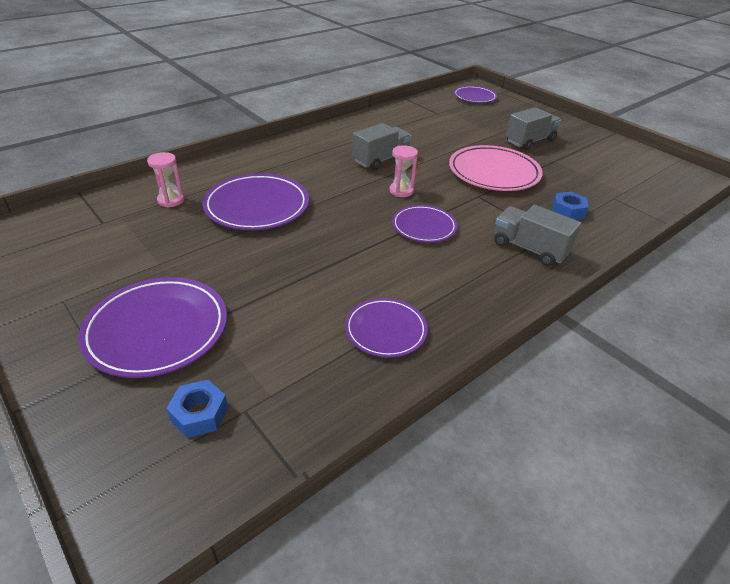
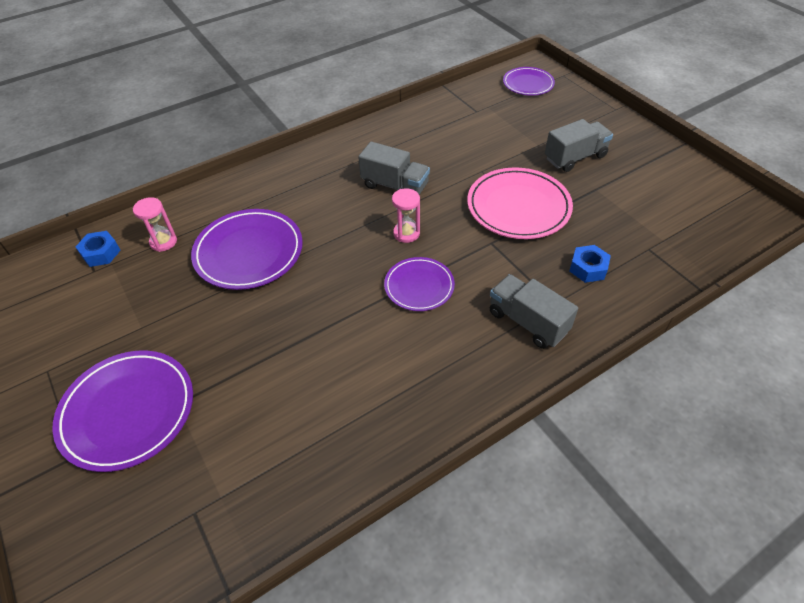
camera: 10 degrees right, 10 degrees up
(199, 414) = (152, 514): blue nut -> blue nut (101, 253)
(381, 160) = (395, 186): grey truck -> grey truck turned 60 degrees clockwise
(385, 330) = (346, 425): purple plate -> none

